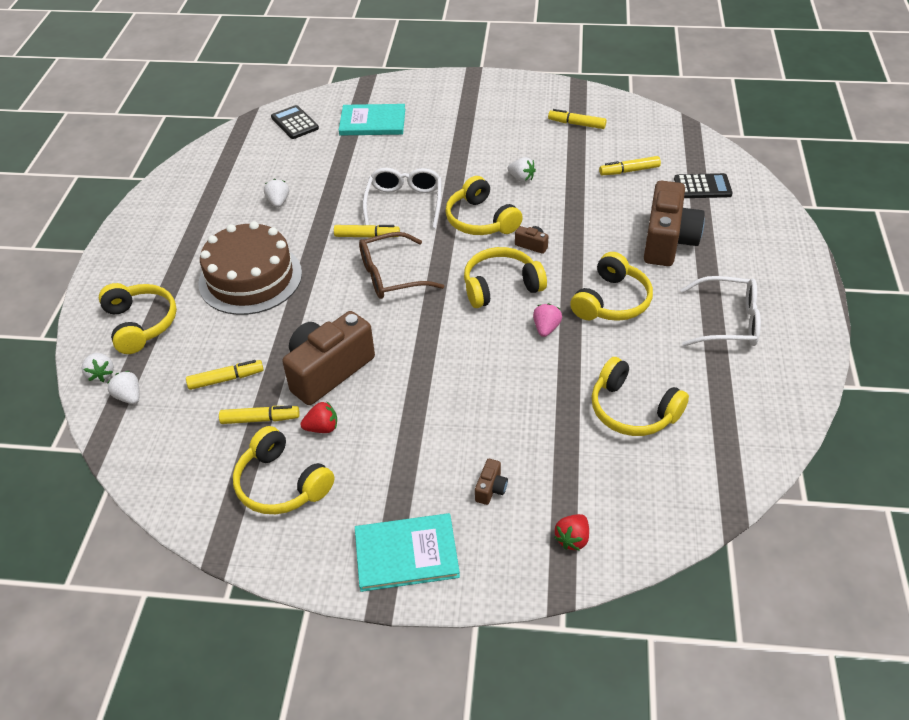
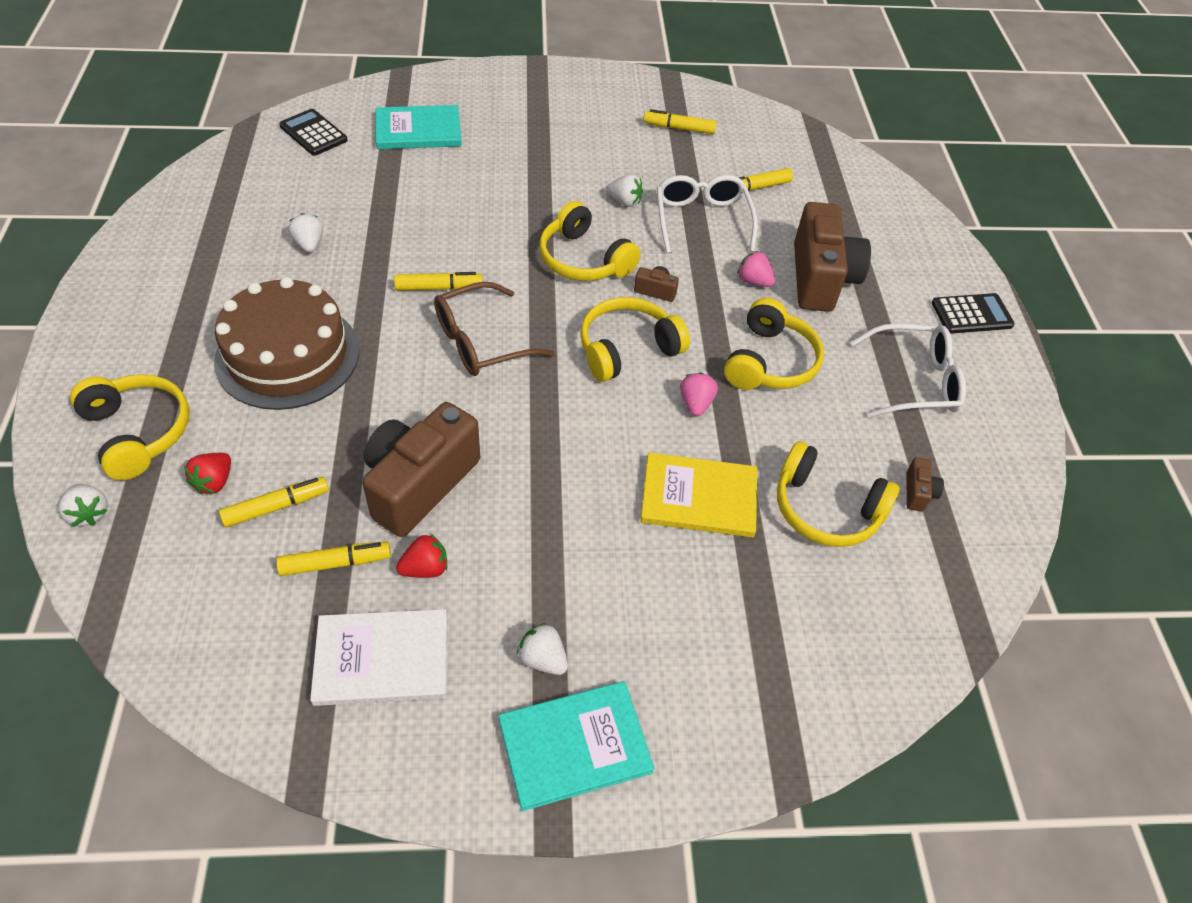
camera: 15 degrees left, 5 degrees up
(129, 397) = (136, 544): white strawberry -> white strawberry (543, 659)
(281, 484) = (382, 658): yellow headphones -> white book
(404, 203) = (480, 240): white glasses -> white glasses (702, 221)
(491, 489) = (669, 637): brown camera -> brown camera (918, 492)
(534, 394) = (699, 497): none -> yellow book
(572, 539) = (788, 699): red strawberry -> red strawberry (214, 482)
(612, 241) = (753, 281): none -> pink strawberry
(702, 187) = (846, 206): black calculator -> black calculator (971, 314)

